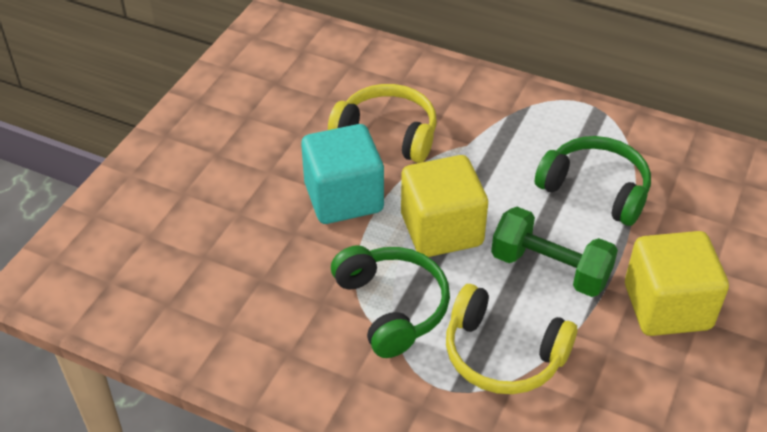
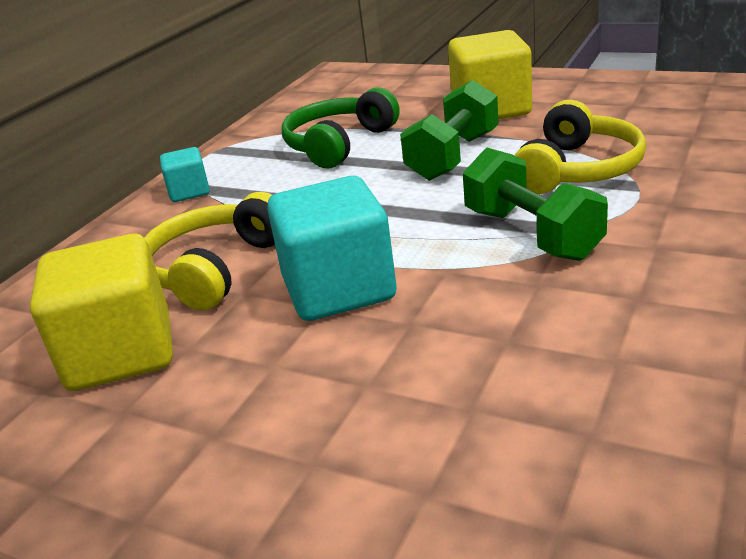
camera: 85 degrees left, 15 degrees down
(392, 307) = (531, 234): green headphones -> green dumbbell
(441, 230) = (399, 216): yellow cube -> yellow cube (121, 353)
(514, 103) = (189, 192): none -> turquoise cube

